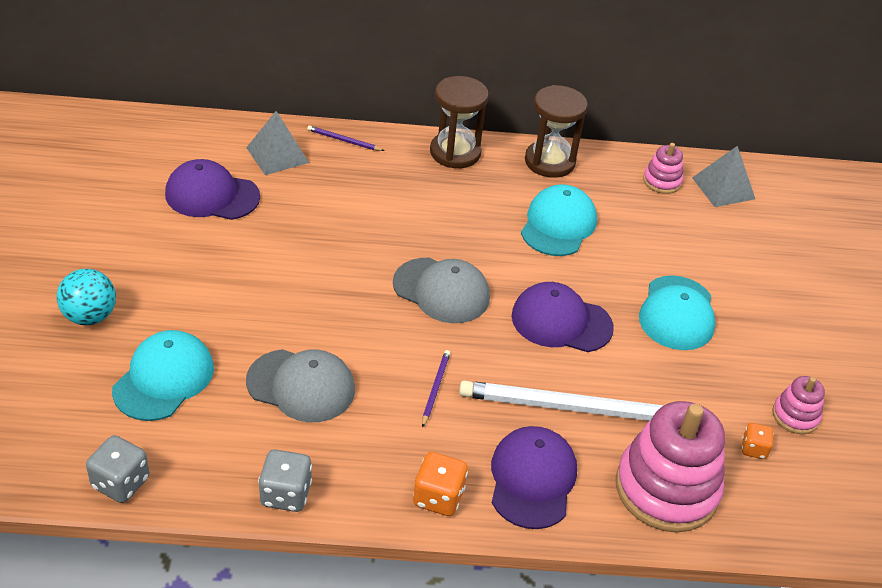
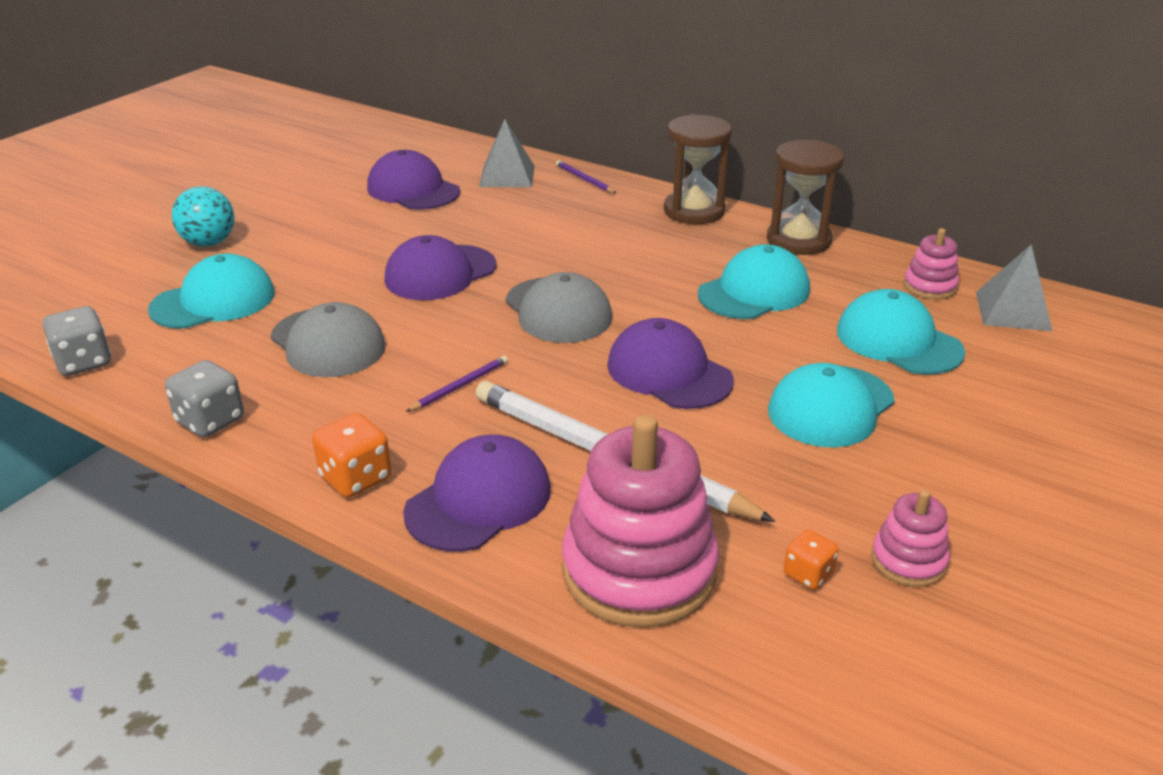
camera: 35 degrees right, 10 degrees down
(321, 283) = (440, 273): none -> purple cap
(676, 240) = (898, 341): none -> turquoise cap

